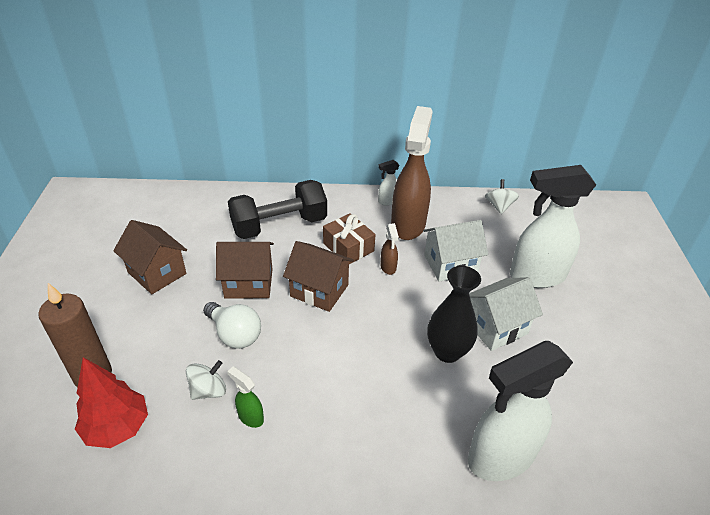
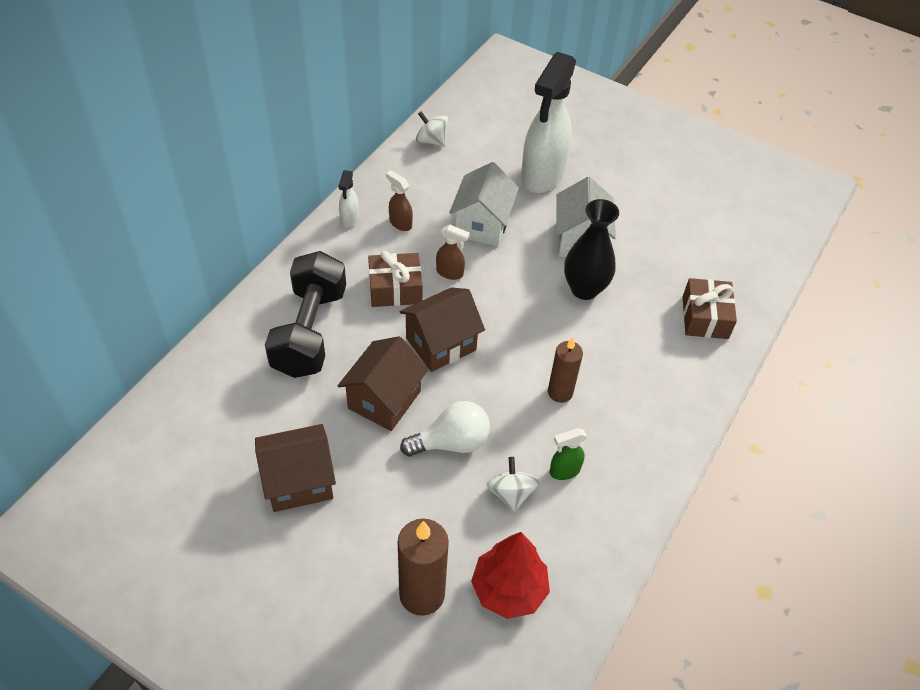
camera: 60 degrees left, 10 degrees up
(327, 380) = (560, 392): none -> brown candle
(408, 224) = (400, 223): brown spray bottle -> brown spray bottle, size x0.42
(499, 457) = (705, 317): white spray bottle -> brown gift

